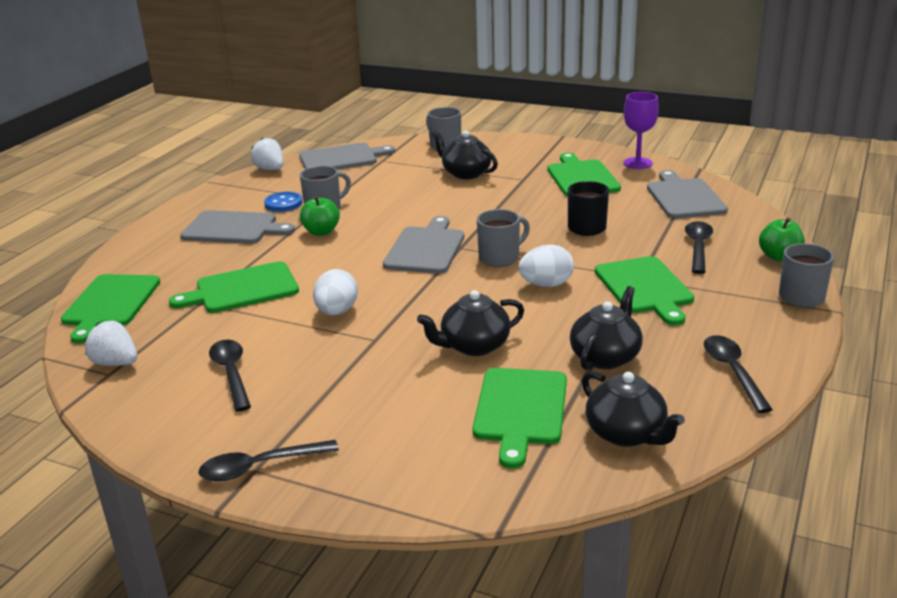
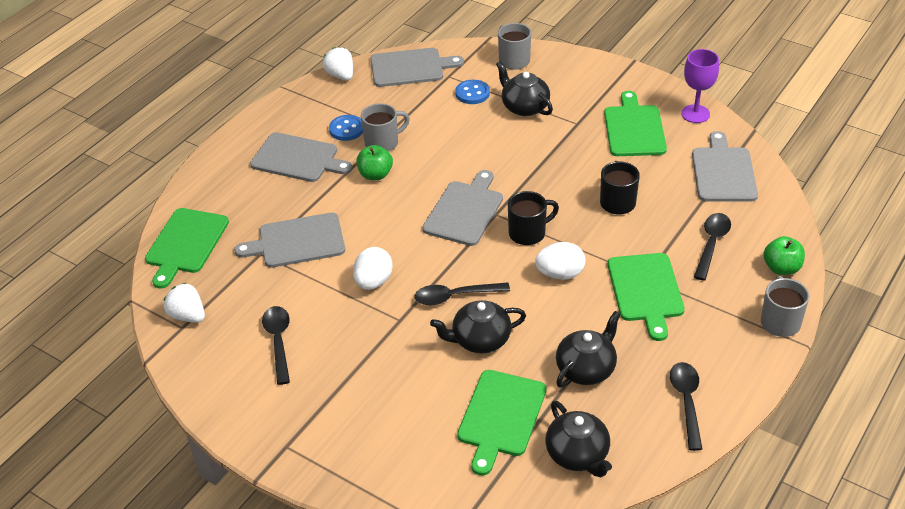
camera: 10 degrees right, 15 degrees up
(242, 289) = (297, 241): green cutting board -> grey cutting board
(260, 467) = (290, 443): black spoon -> black spoon (455, 296)
(409, 169) = (472, 93): none -> blue button
(500, 258) = (528, 233): grey mug -> black mug

